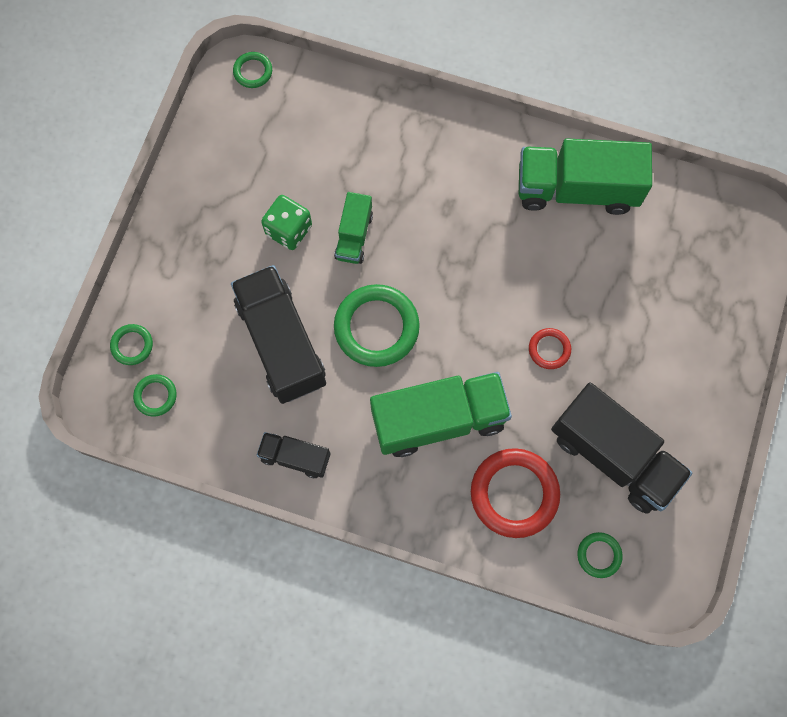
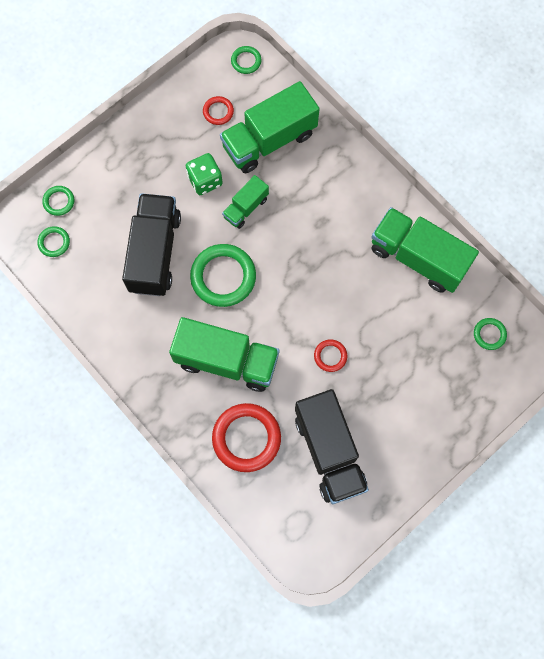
camera: 30 degrees right, 0 degrees up
(256, 145) = (218, 112): none -> red ring
(295, 457) = (118, 332): black truck -> none
(334, 146) = (269, 140): none -> green truck
(599, 555) = (277, 511): green ring -> green ring (489, 334)

